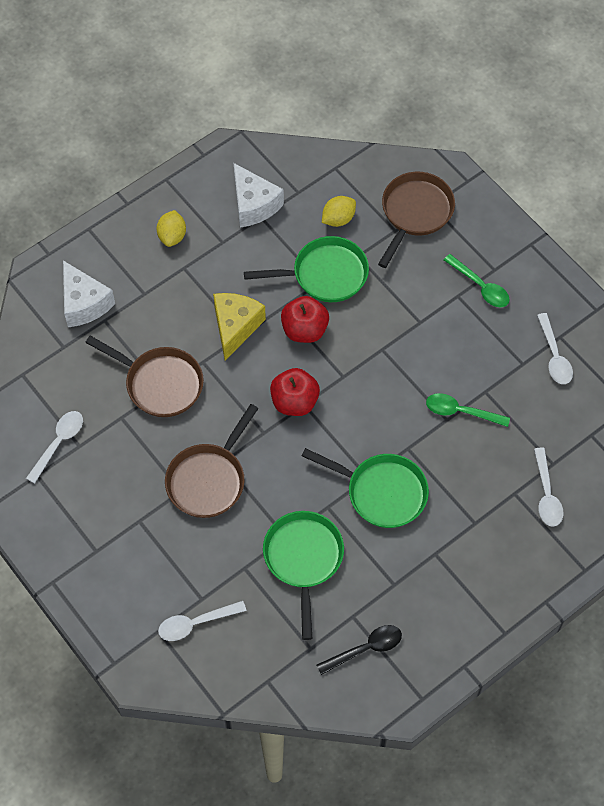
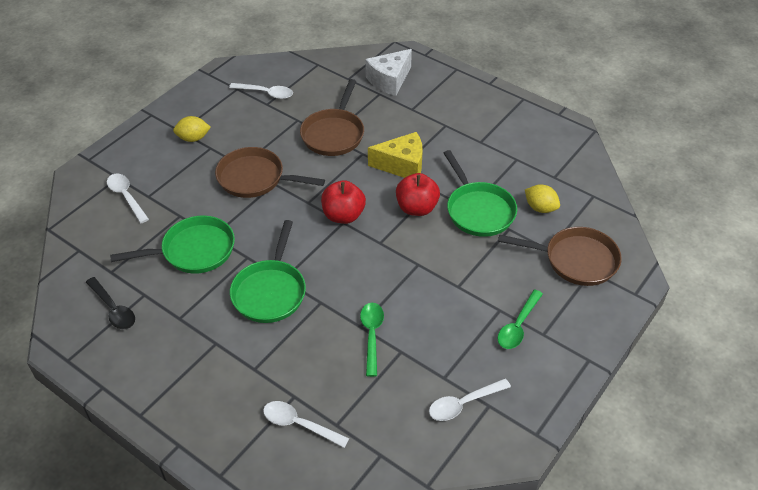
camera: 75 degrees right, 15 degrees down
(172, 236) = (471, 113): yellow lemon -> yellow lemon (193, 138)
(253, 205) = (526, 152): white cheese -> none
(546, 494) = (299, 424): white spoon -> white spoon turned 45 degrees clockwise

